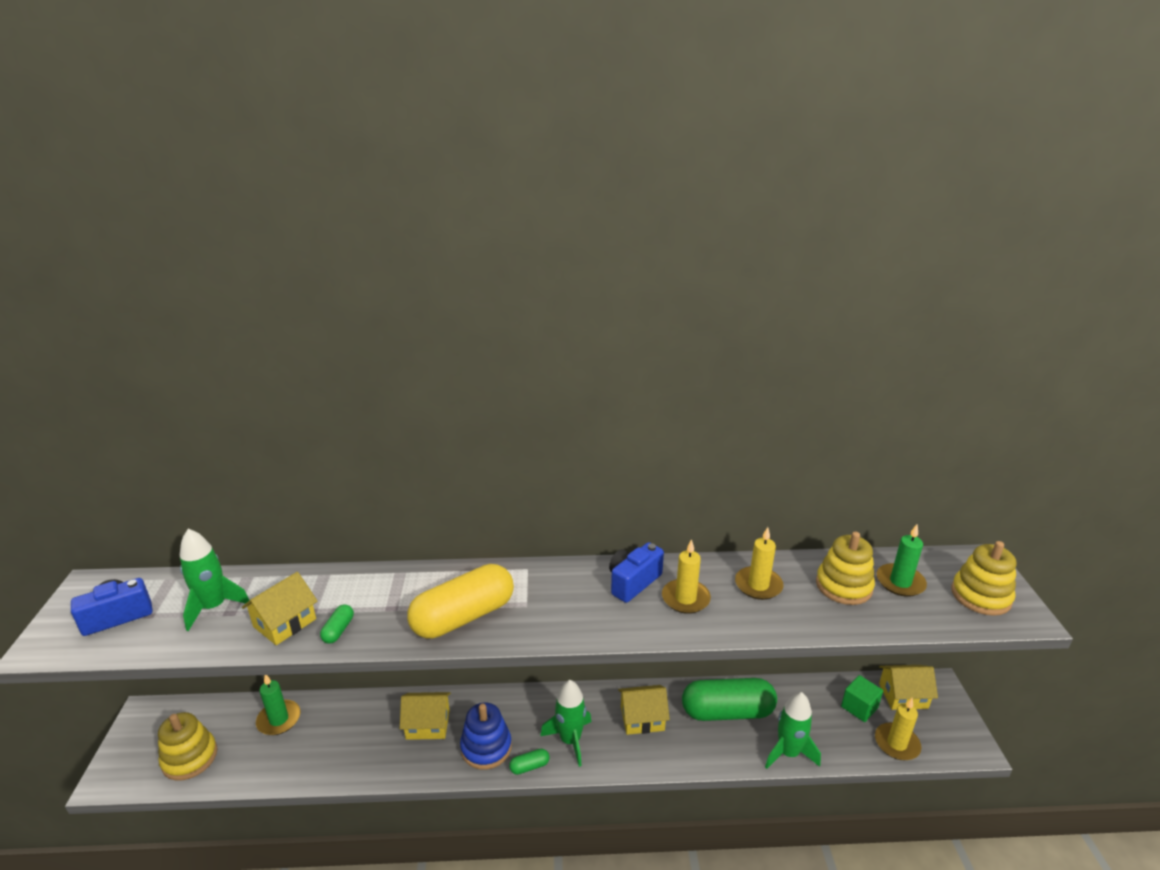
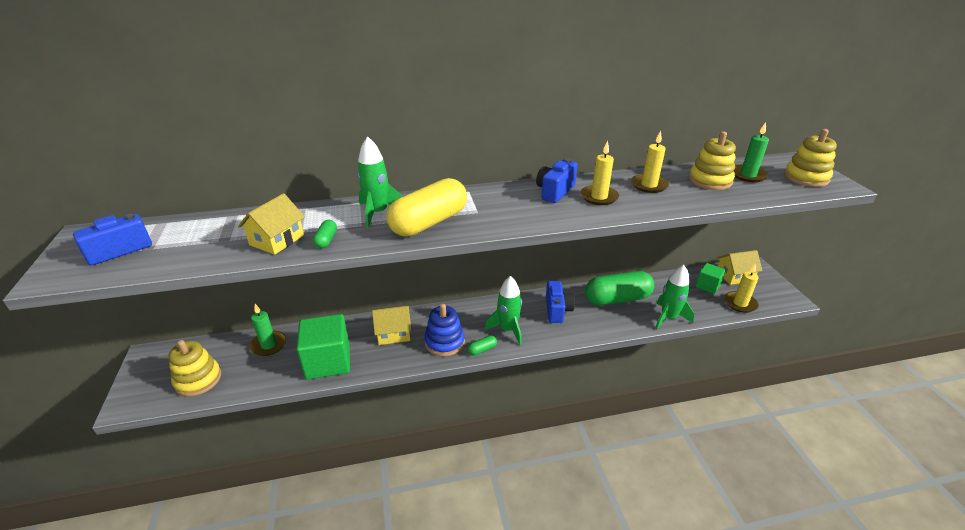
camera: 10 degrees left, 5 degrees up
(214, 607) = (208, 236): green rocket -> green rocket (378, 213)
(340, 755) = (328, 361): none -> green cube
(642, 718) = (557, 310): yellow house -> blue camera

